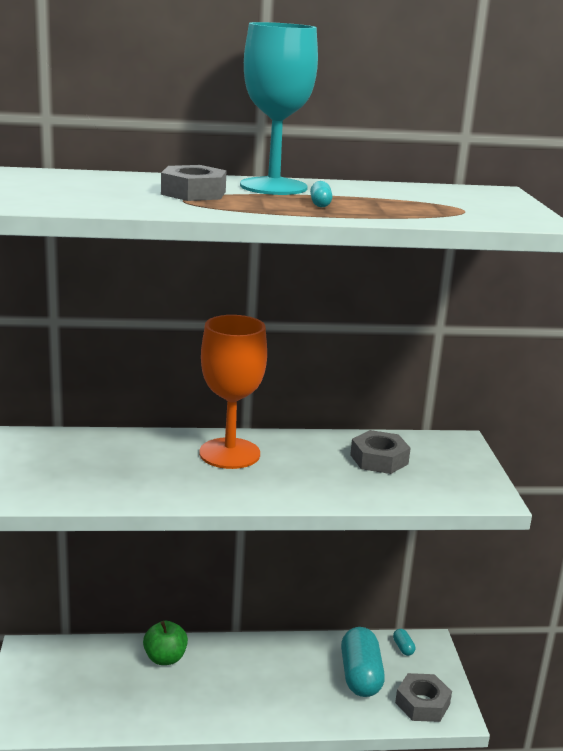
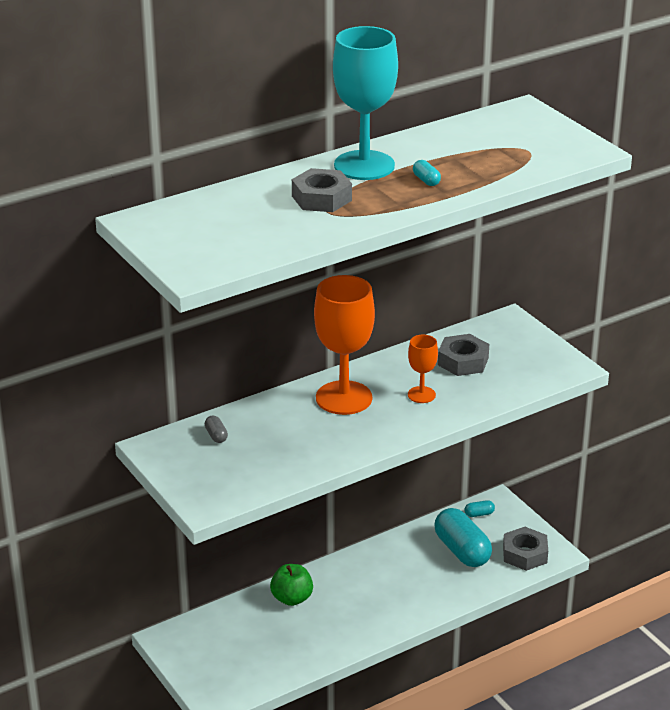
camera: 25 degrees left, 10 degrees up
(78, 446) = (216, 436): none -> grey capsule
(308, 473) = (421, 395): none -> orange goblet
(403, 648) = (479, 514): turquoise capsule -> turquoise capsule turned 60 degrees counterclockwise

